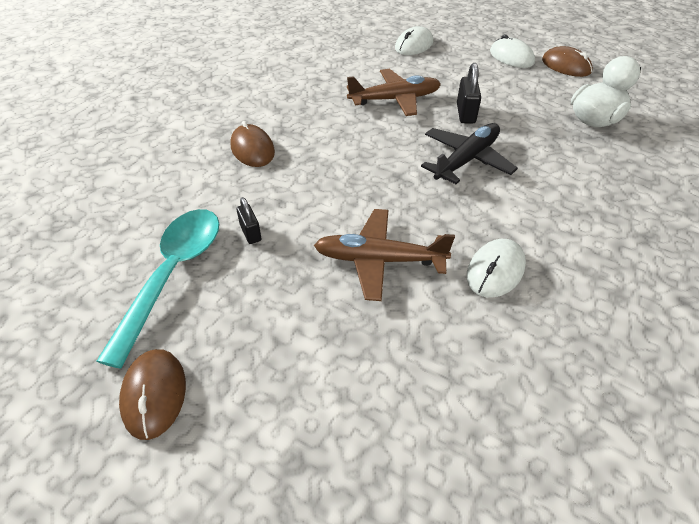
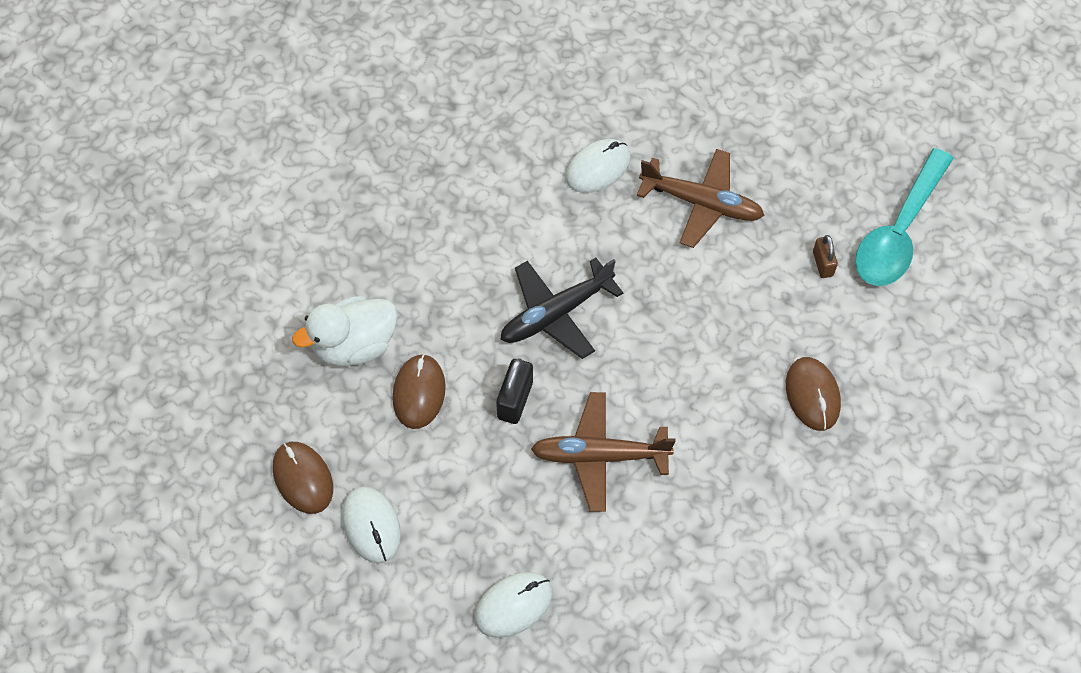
camera: 165 degrees left, 15 degrees up
(154, 394) = (904, 128): brown mouse -> brown mouse (419, 393)
(250, 233) = (822, 264): black padlock -> brown padlock

